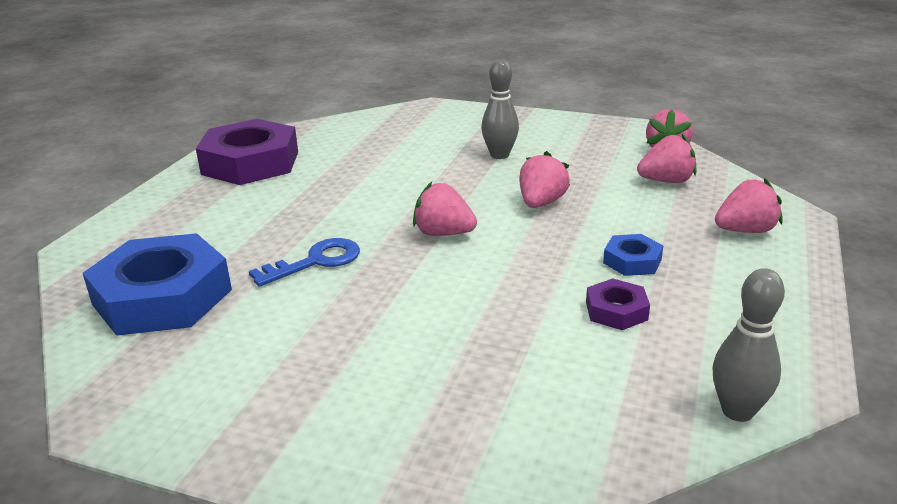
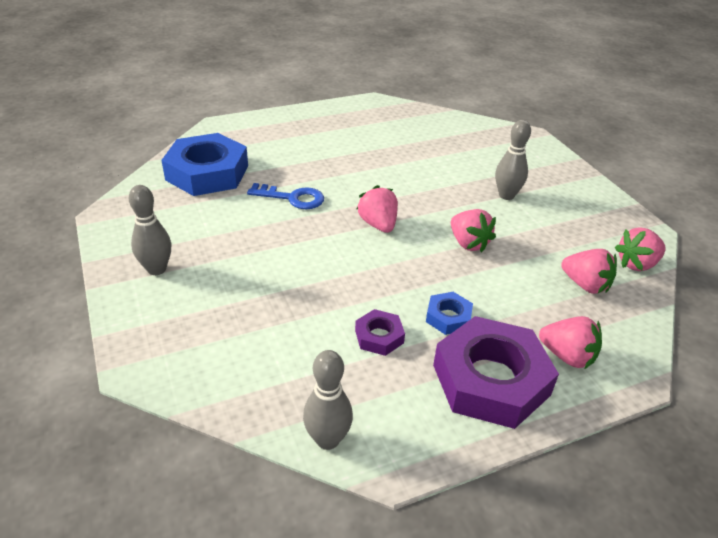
camera: 45 degrees right, 10 degrees up
(250, 163) = (361, 119): purple nut -> purple nut (491, 380)
(295, 419) = (156, 269): none -> grey bowling pin
(541, 203) = (468, 243): pink strawberry -> pink strawberry turned 75 degrees clockwise

